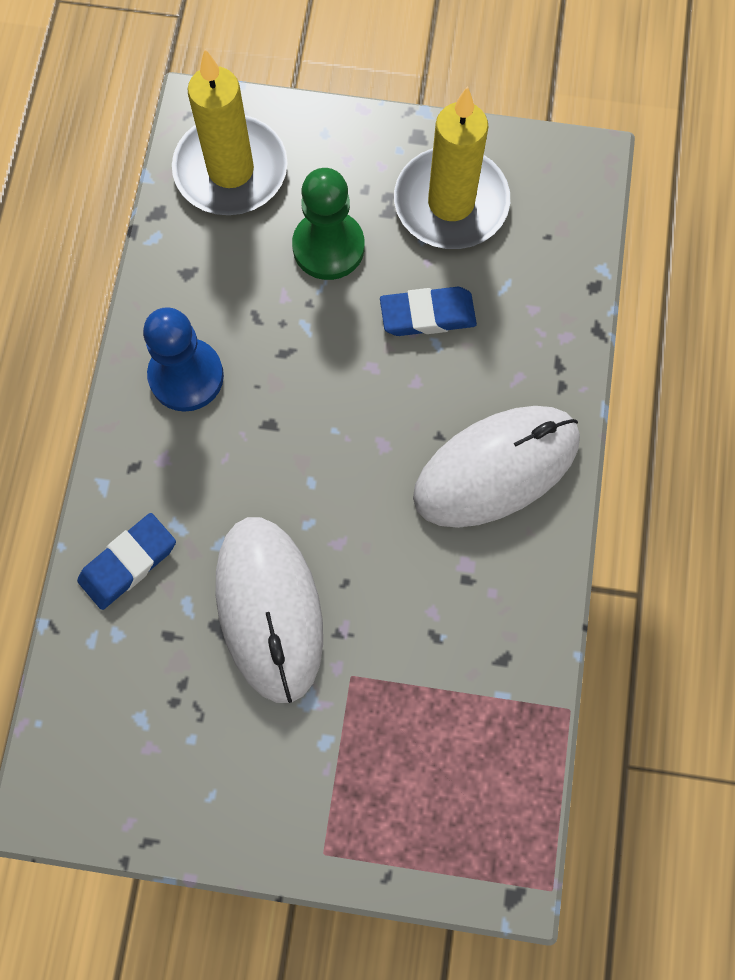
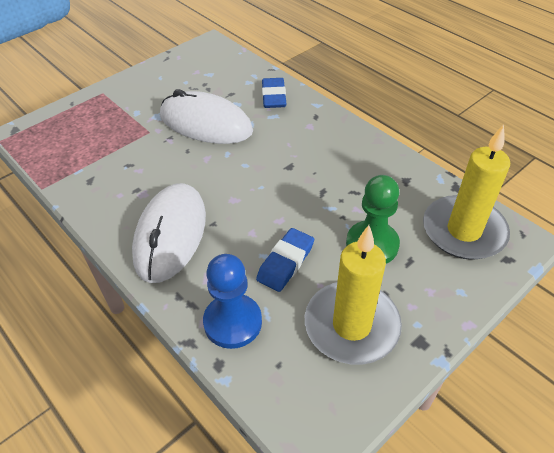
camera: 130 degrees right, 25 degrees down
(186, 376) = (344, 152): blue pawn -> blue pawn (233, 322)

